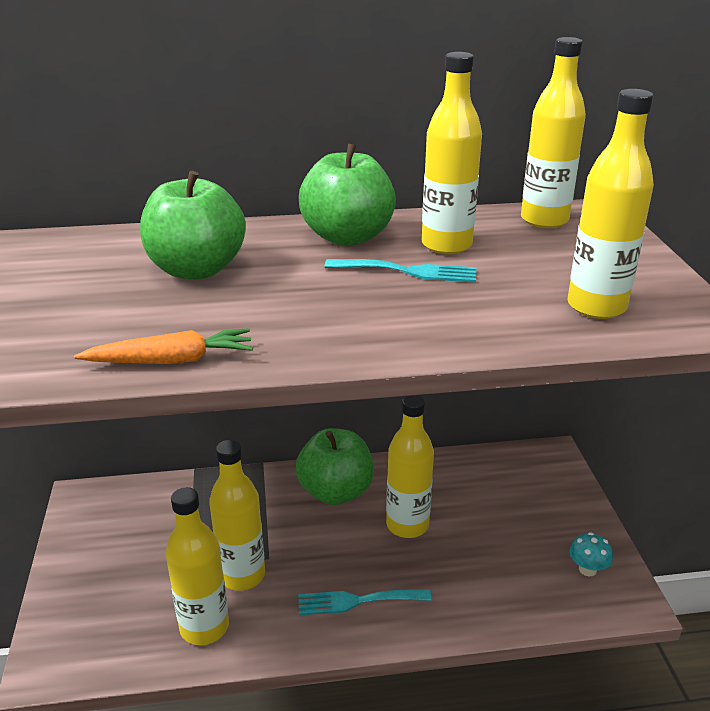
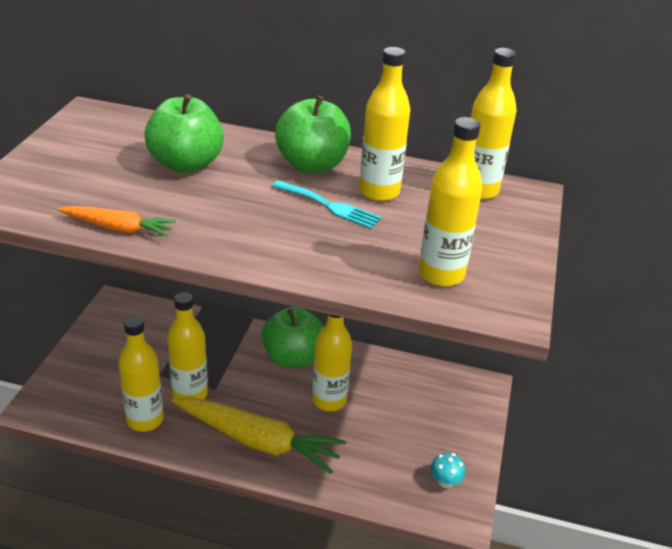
camera: 20 degrees right, 5 degrees up
(357, 601) = (257, 441): turquoise fork -> yellow carrot

